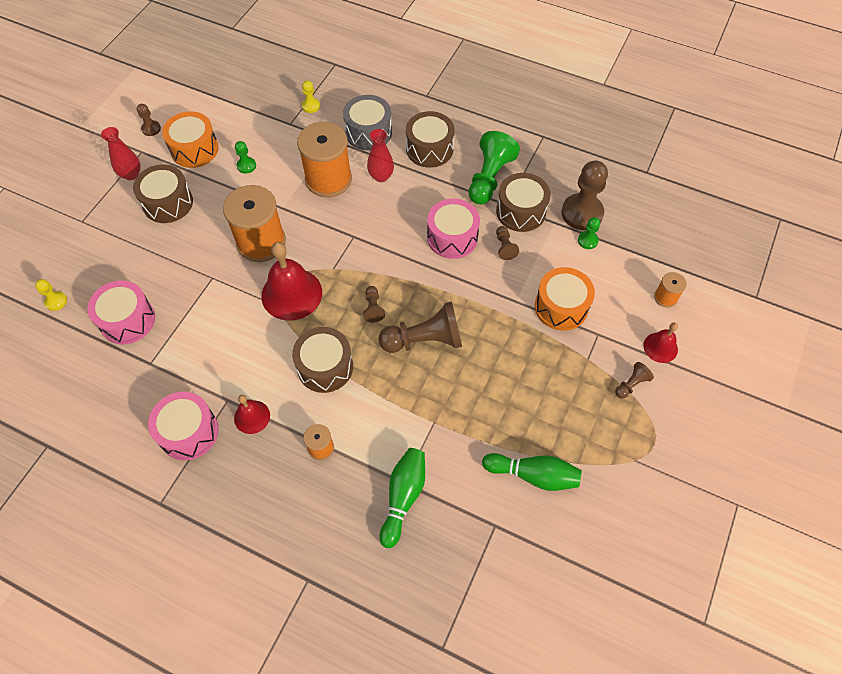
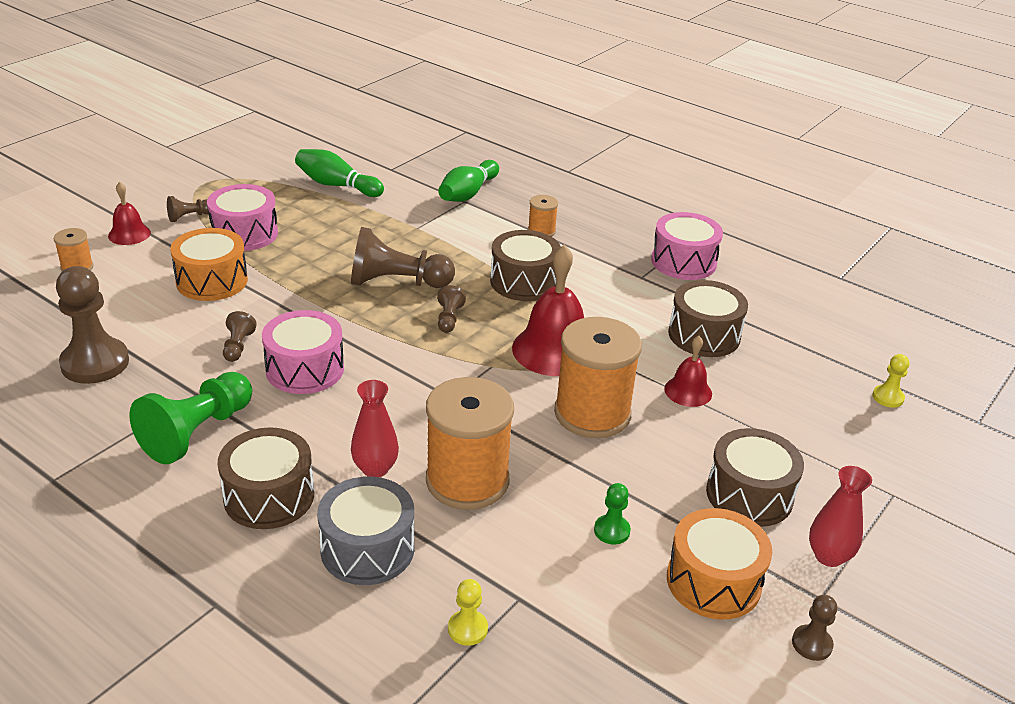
camera: 170 degrees left, 25 degrees down
(127, 320) = (778, 361): pink drum -> pink drum (245, 233)
(252, 417) = (613, 261): red bell -> red bell (688, 391)
(521, 211) = (182, 381): brown drum -> brown drum (704, 335)
(587, 240) = (117, 333): green pawn -> none

